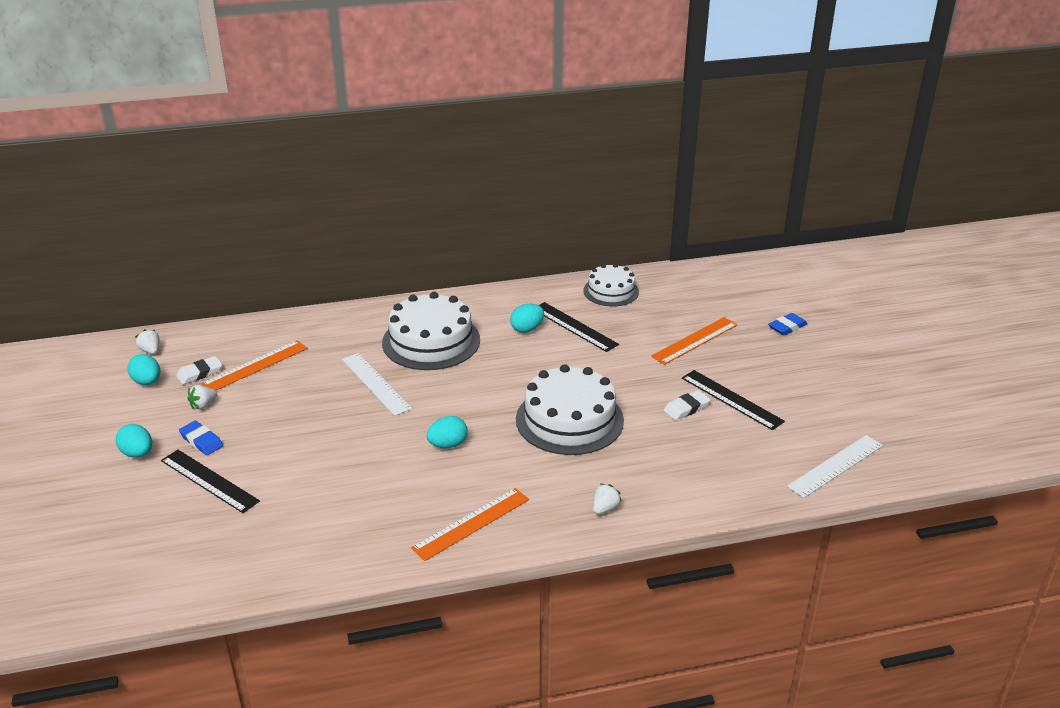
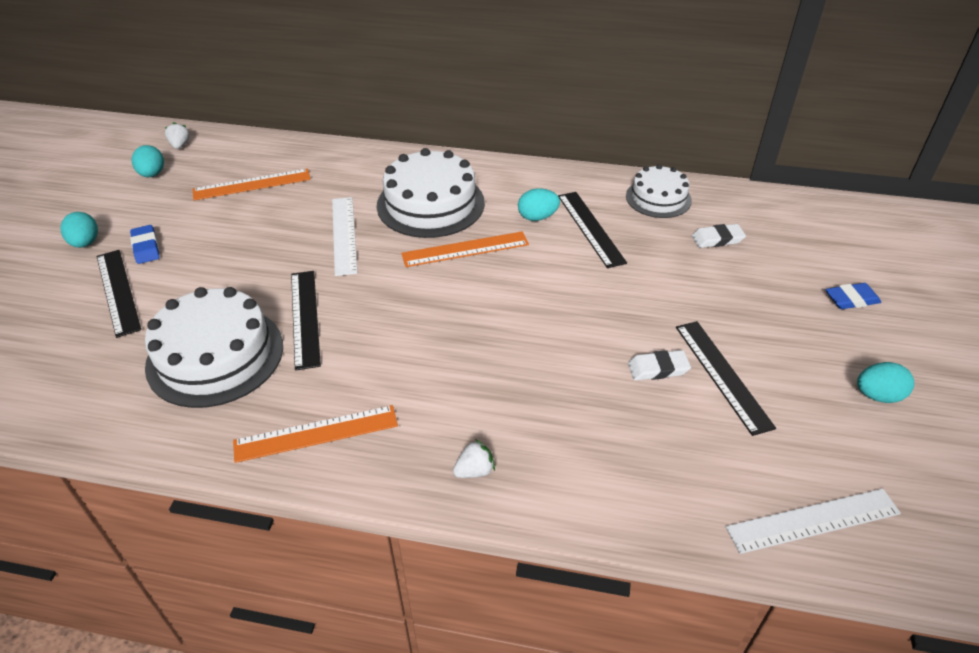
camera: 25 degrees right, 10 degrees up
(200, 373) = (200, 178): white eraser -> white eraser (717, 239)
(203, 405) = (177, 211): white strawberry -> none
(395, 452) = (305, 318): none -> black ruler
(448, 445) = (362, 327): turquoise egg -> turquoise egg (877, 395)
(569, 420) = (511, 339): white cake -> white cake (215, 355)
(694, 340) = (721, 284): orange ruler -> orange ruler (465, 249)

